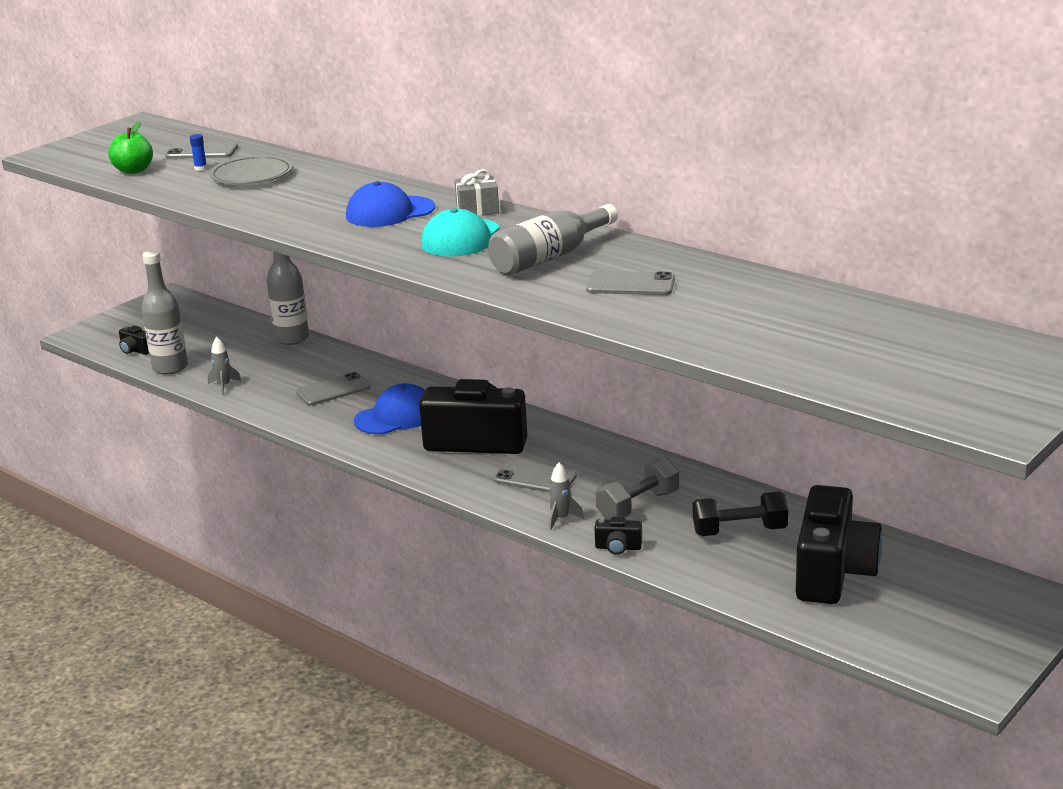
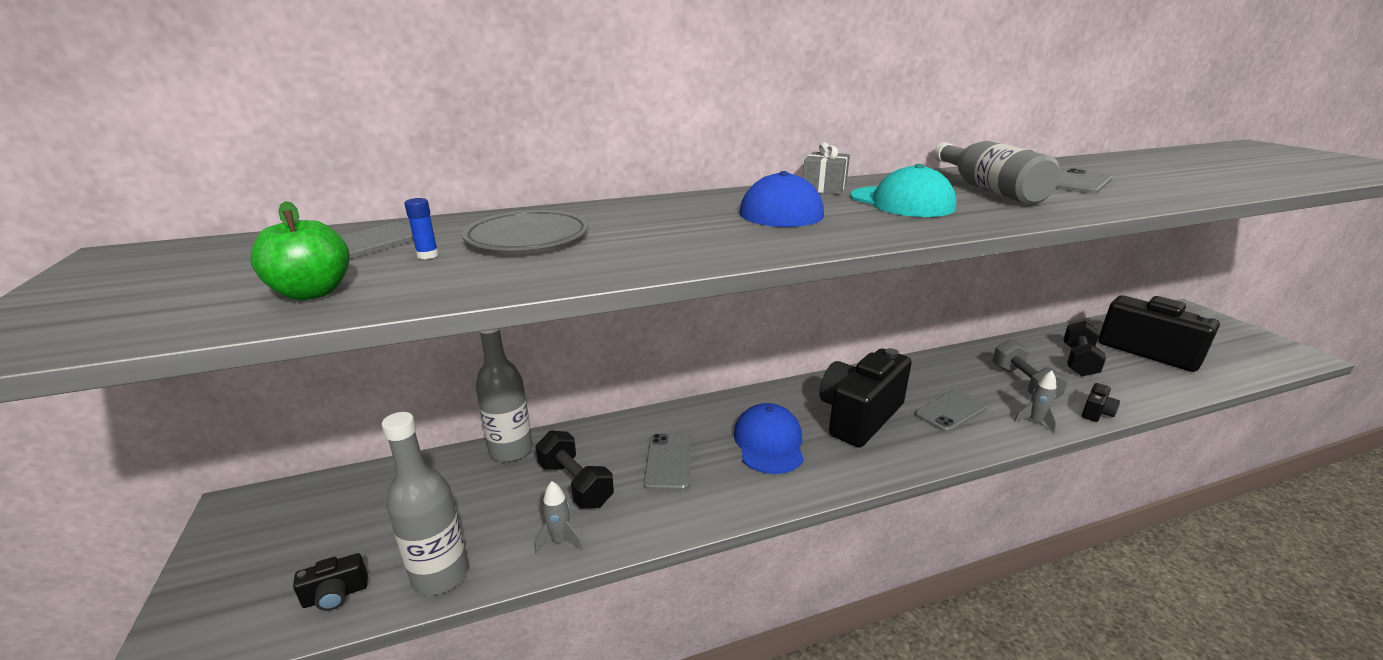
camera: 60 degrees left, 0 degrees up
(278, 371) = (575, 484): none -> black dumbbell

